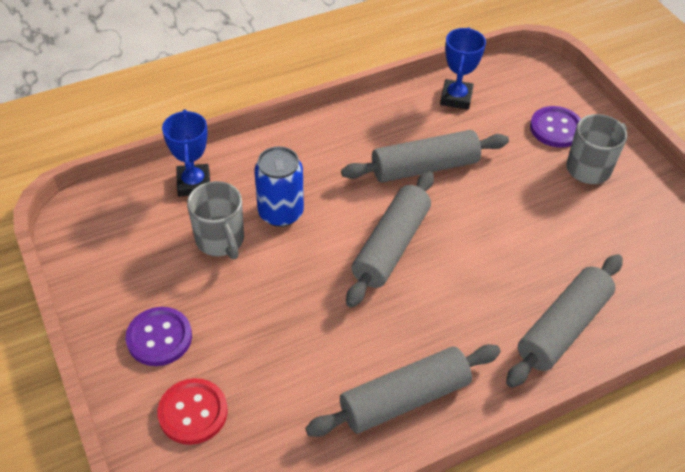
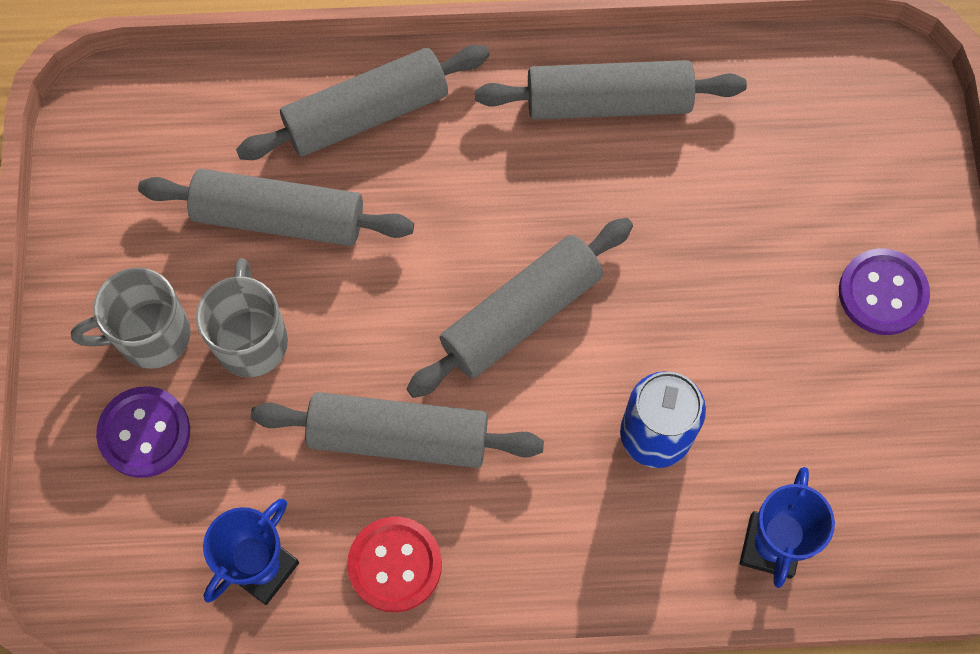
camera: 155 degrees left, 20 degrees up
(193, 412) = (863, 178): red button -> red button (395, 565)
(220, 240) = (759, 418): grey mug -> grey mug (251, 339)
(569, 248) = (279, 217): none -> grey rolling pin

